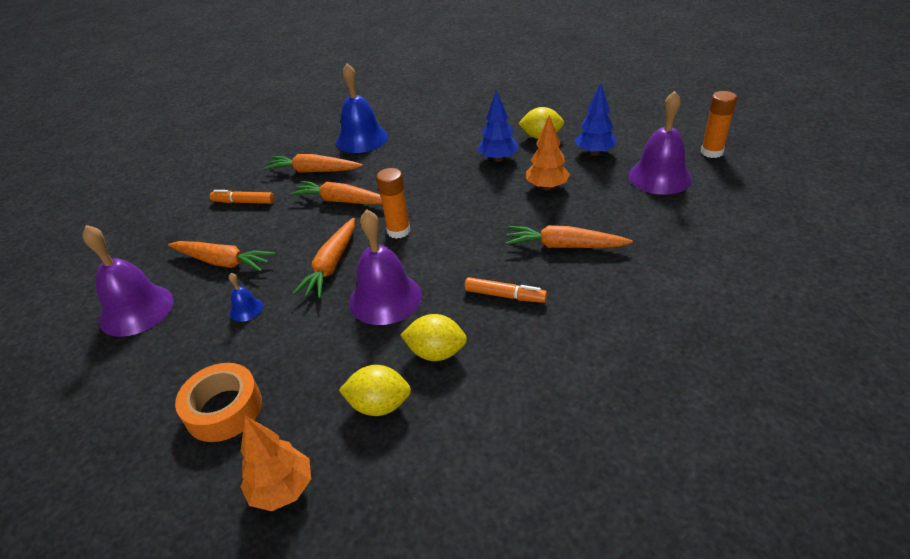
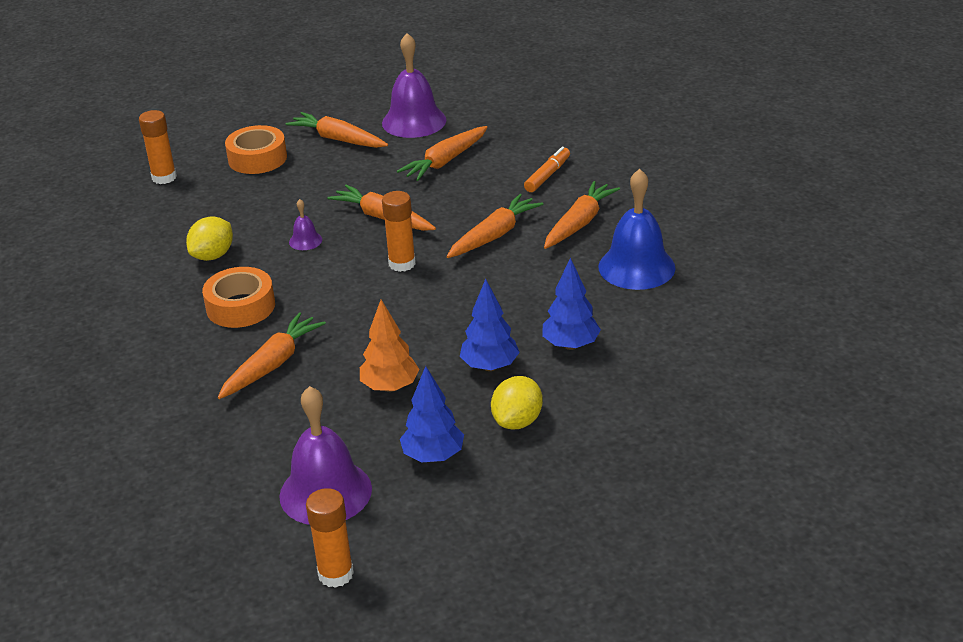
camera: 110 degrees right, 5 degrees down
(176, 354) = (338, 139): none -> orange carrot
(246, 309) = (362, 171): blue bell -> none
(282, 489) = (164, 177): orange tree -> orange glue stick
(379, 405) = (190, 221): yellow lemon -> none
(385, 298) = (305, 241): purple bell -> purple bell, size x0.45
(458, 139) = (570, 345): none -> blue tree
(505, 295) = (240, 307): orange marker -> orange tape

